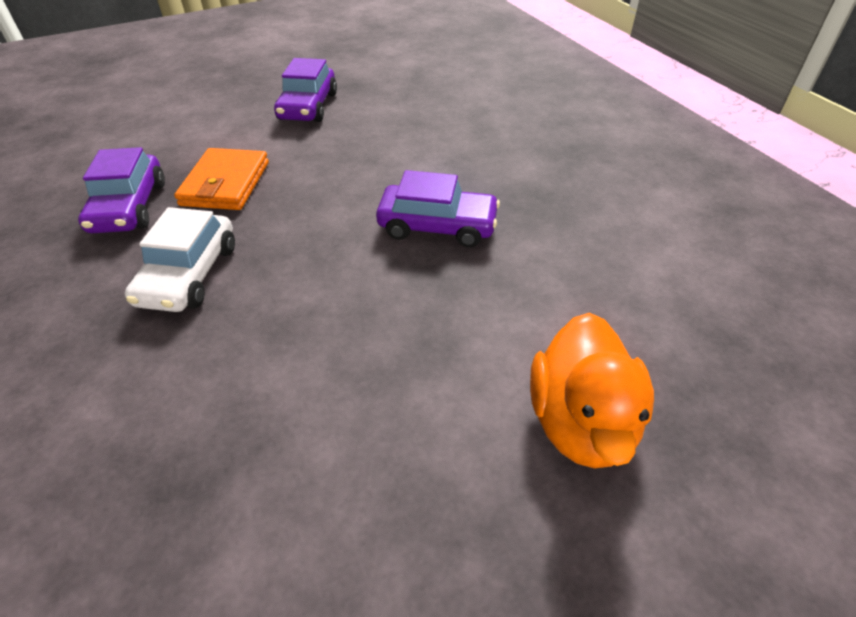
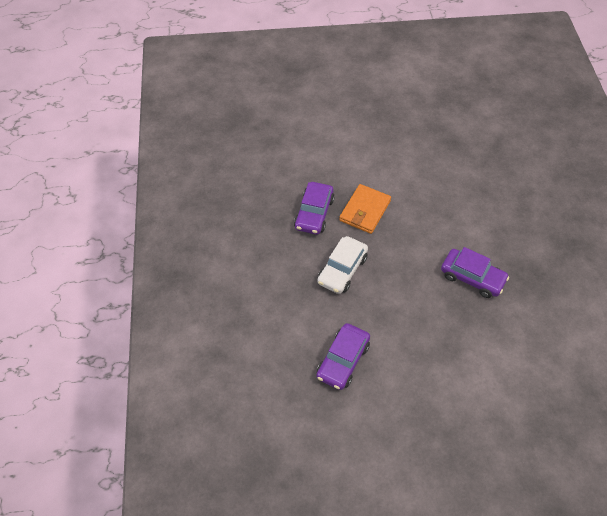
camera: 20 degrees right, 10 degrees up
(308, 106) = (420, 156): purple car -> purple car (343, 360)
(581, 421) = (501, 405): orange duck -> none

